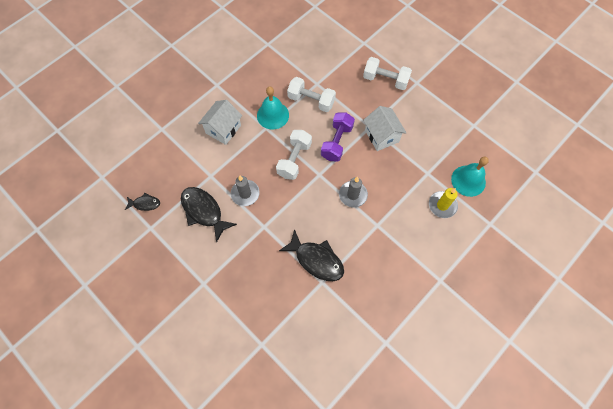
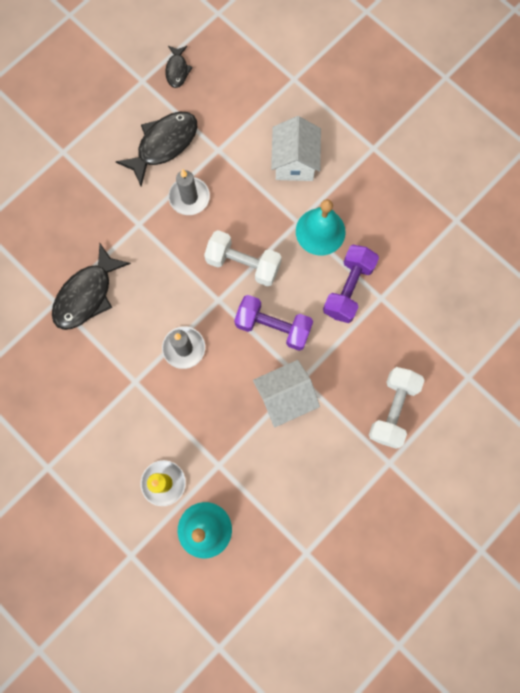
camera: 90 degrees right, 10 degrees up
(223, 129) = (294, 162): white house -> white house turned 60 degrees clockwise
(311, 100) = (348, 288): white dumbbell -> purple dumbbell

